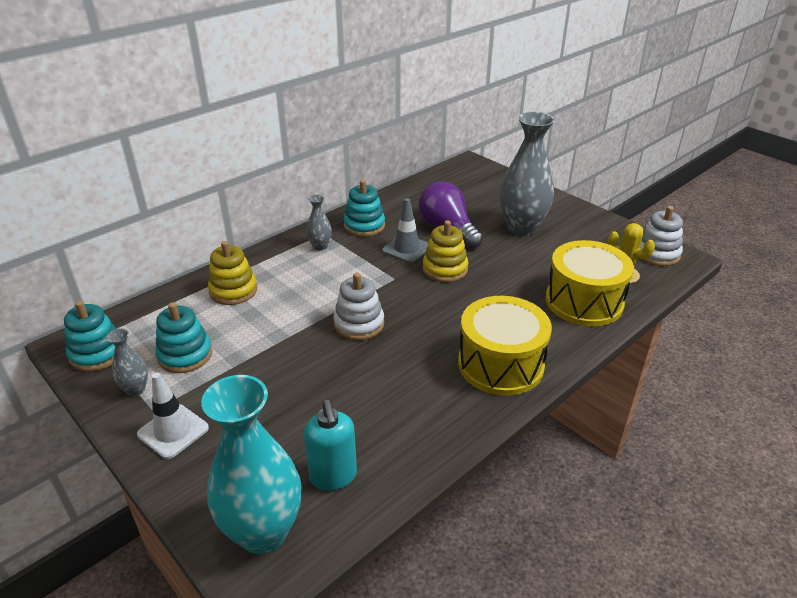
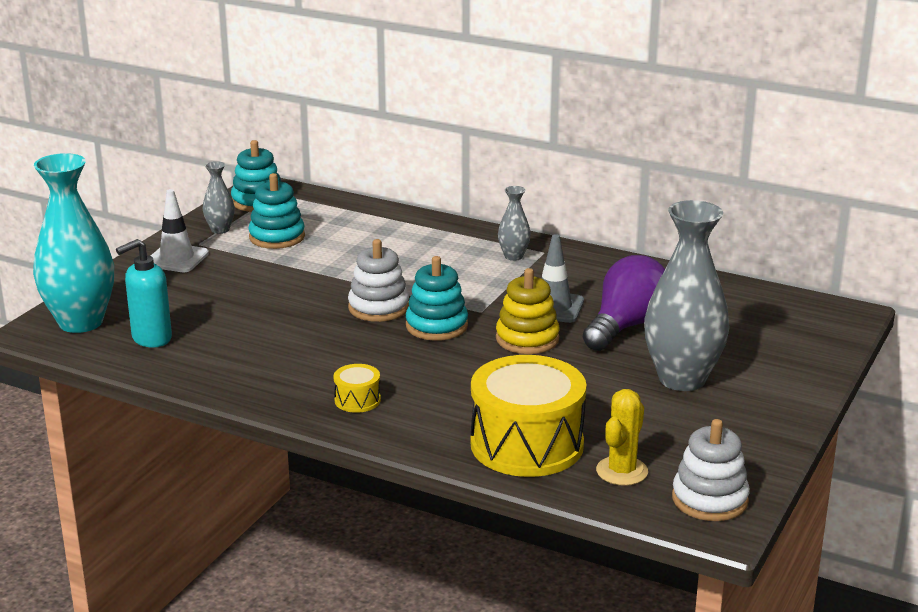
camera: 70 degrees right, 10 degrees down
(233, 291) = (392, 232): yellow stacking toy -> none
(364, 226) = (584, 272): turquoise stacking toy -> turquoise stacking toy (436, 326)
(500, 364) = (357, 400): yellow drum -> yellow drum, size x0.43

